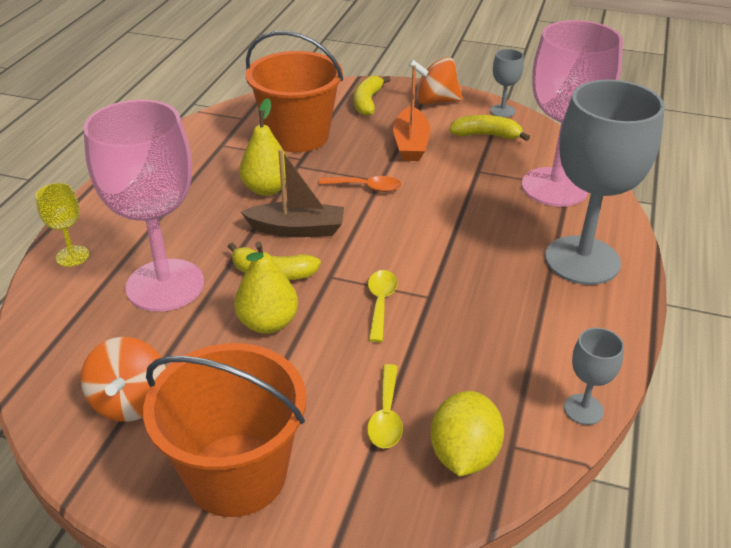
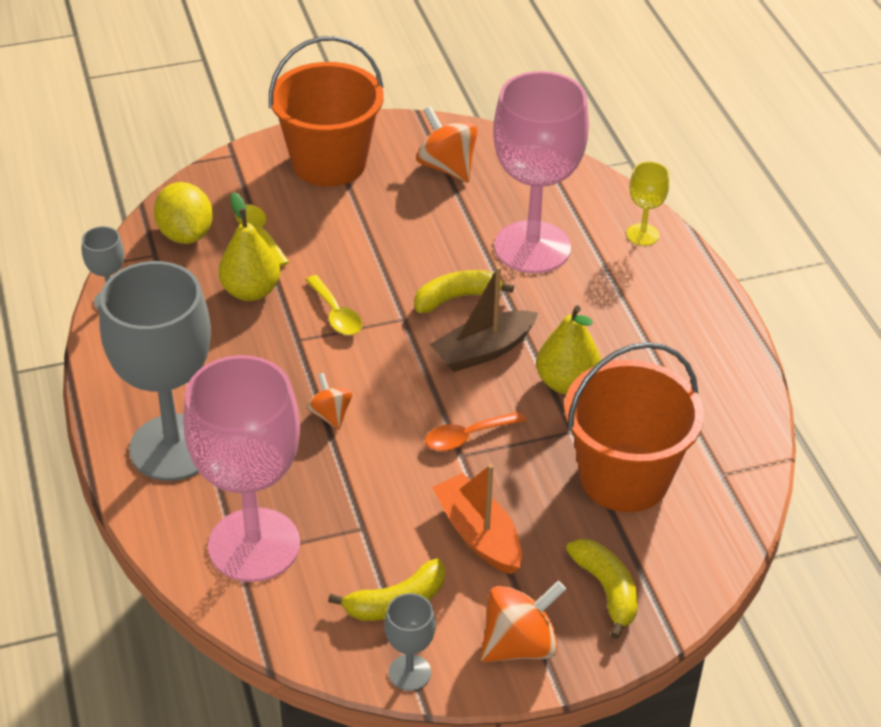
camera: 145 degrees right, 5 degrees up
(268, 323) = (412, 256): yellow pear -> yellow pear (251, 291)
(448, 235) = (330, 415): none -> orange spinning top

